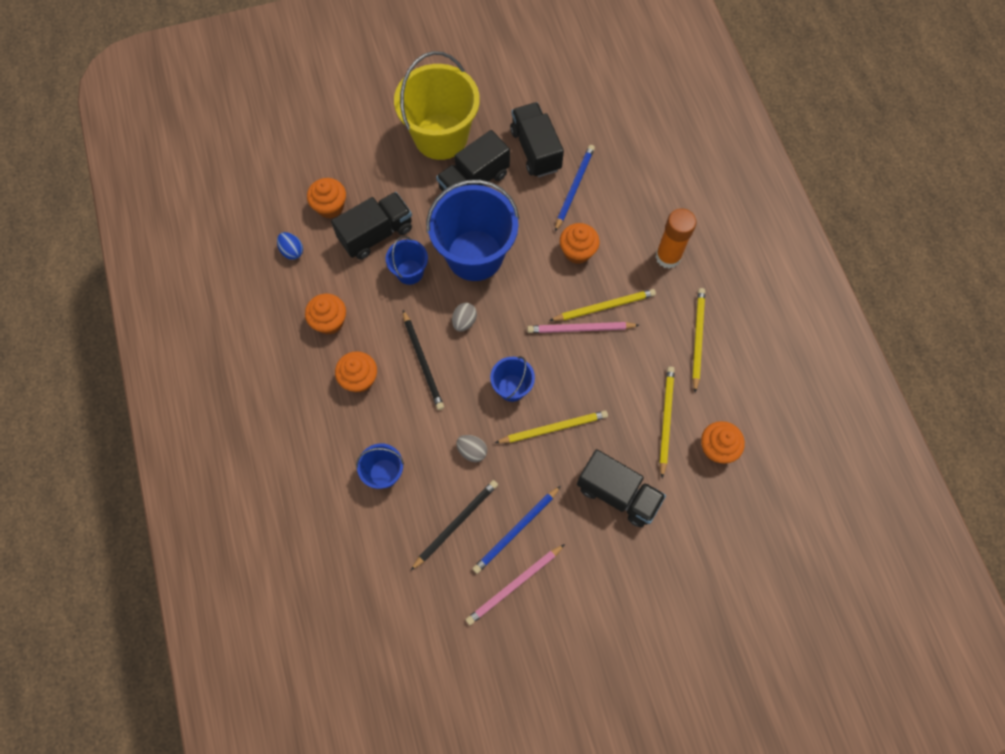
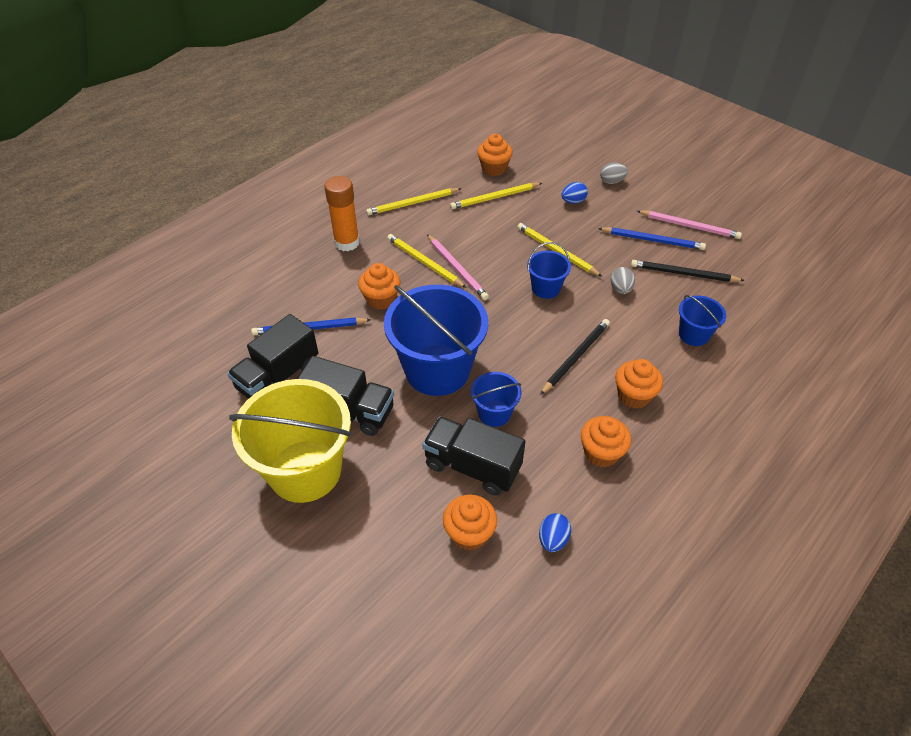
camera: 120 degrees left, 20 degrees down
(464, 321) = (512, 346): grey egg -> grey egg (612, 181)
(618, 493) = (573, 201): black truck -> blue egg

